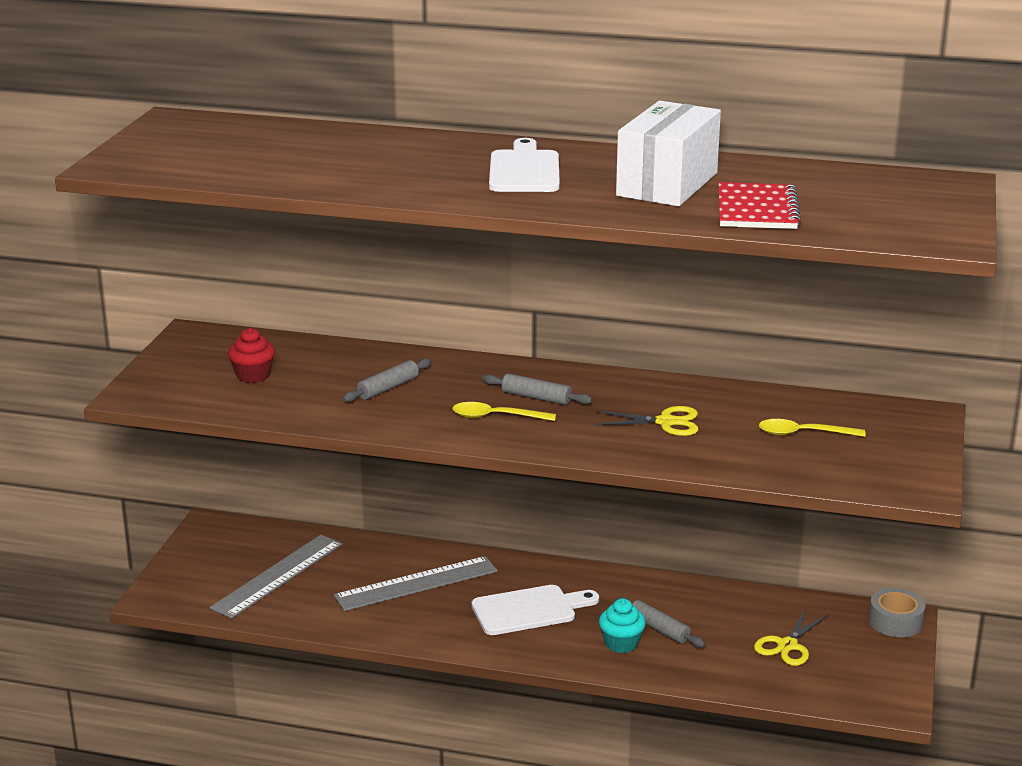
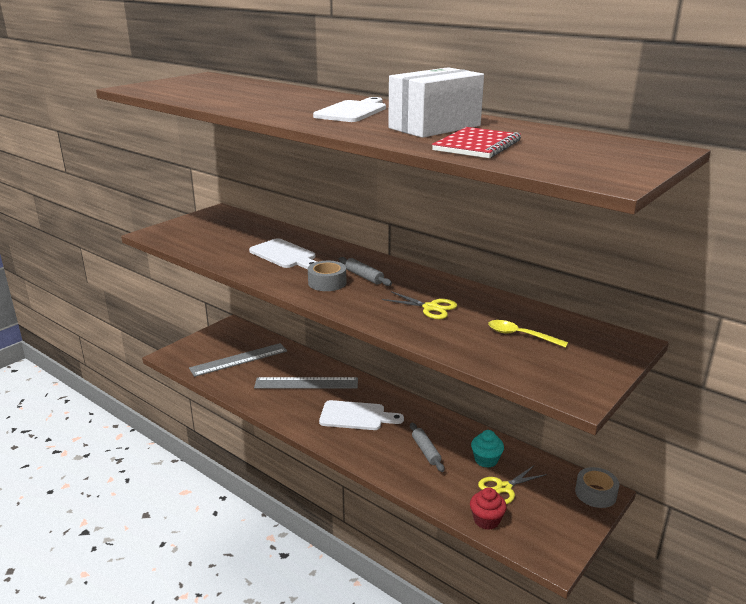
camera: 25 degrees right, 0 degrees up
(253, 376) = (222, 235): red cupcake -> red cupcake (486, 520)
(388, 388) = (285, 255): grey rolling pin -> white cutting board
(496, 417) = (327, 283): yellow spoon -> grey tape
(621, 643) = (394, 453): turquoise cupcake -> turquoise cupcake (486, 460)

